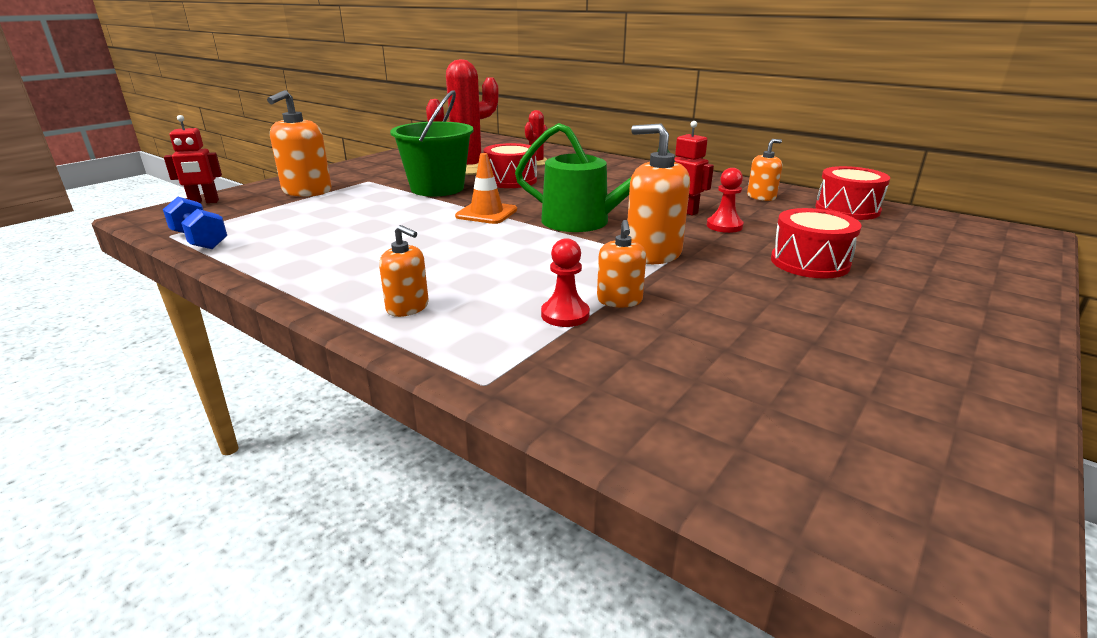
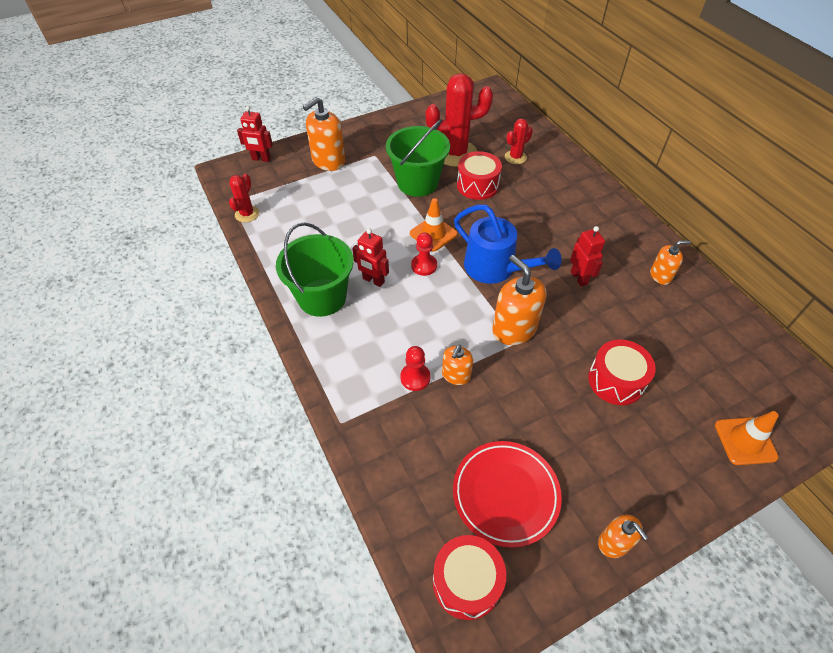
camera: 25 degrees right, 25 degrees up
(200, 240) = (247, 214): blue dumbbell -> red cactus
(365, 280) = (322, 297): none -> green bucket
(407, 307) = (333, 336): orange soap dispenser -> orange soap dispenser (613, 543)
(434, 255) = (373, 280): none -> red robot
(585, 221) = (495, 268): green watering can -> blue watering can
(724, 226) = (593, 310): red pawn -> red pawn (424, 265)
(806, 383) = (505, 494): none -> red plate
(847, 209) = (717, 319): red drum -> red drum (466, 582)
(989, 270) = (745, 441): none -> orange traffic cone

